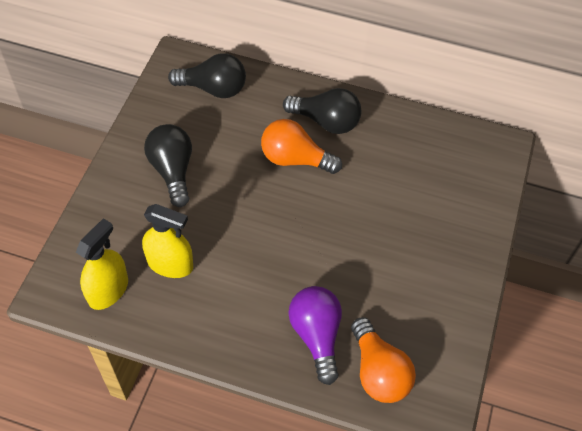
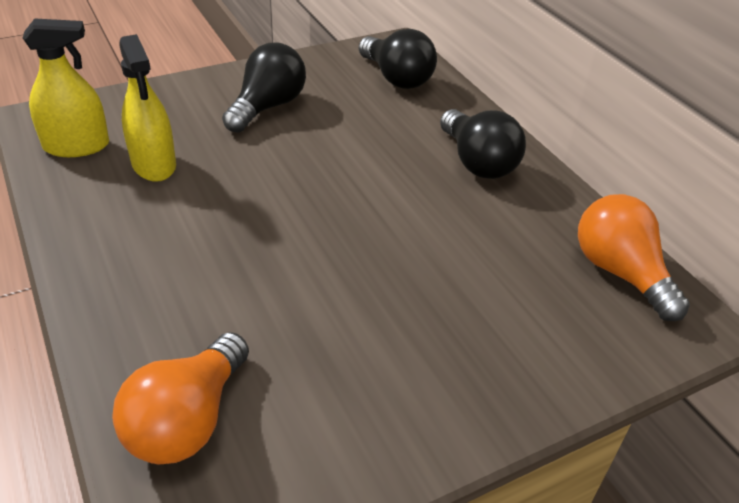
camera: 45 degrees right, 15 degrees down
(295, 159) = (397, 169): orange light bulb -> orange light bulb (620, 273)
(316, 336) = (181, 325): purple light bulb -> none

